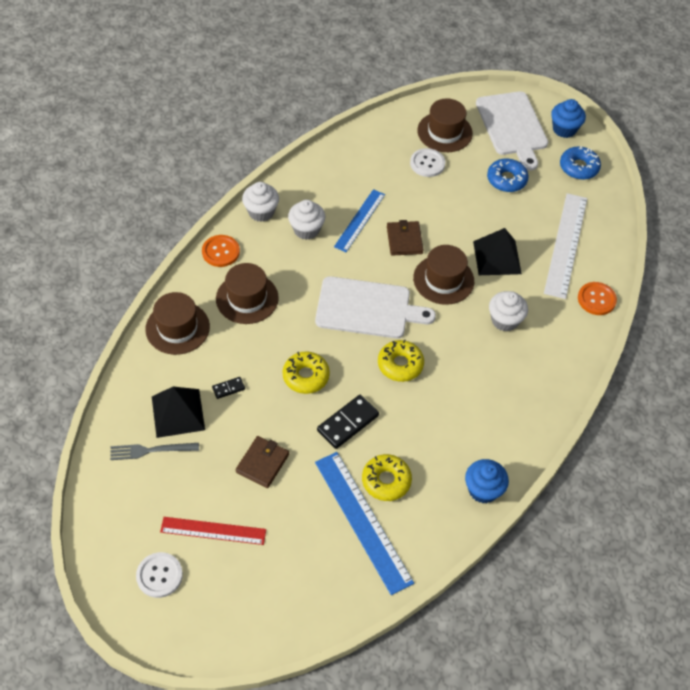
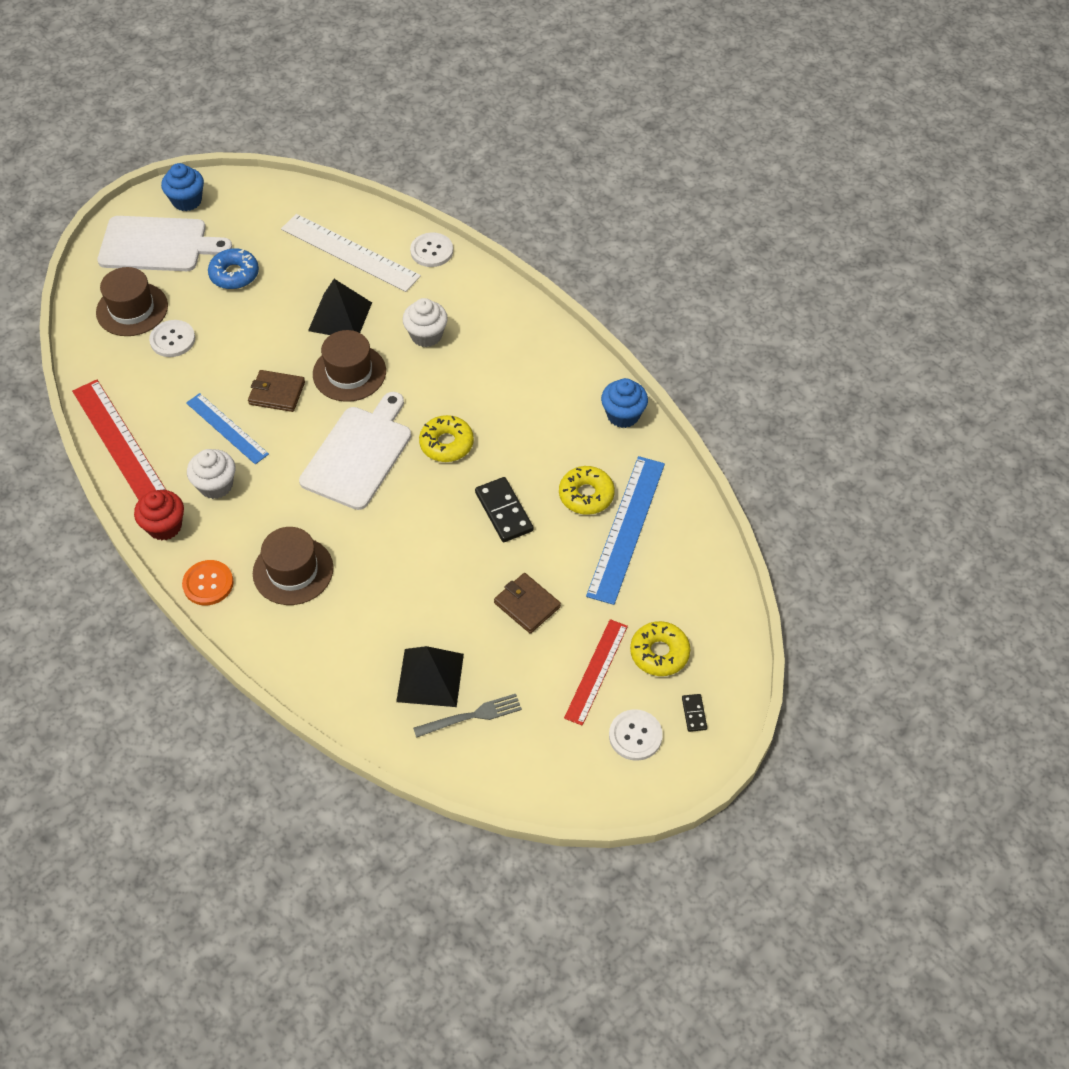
camera: 70 degrees left, 0 degrees up
(150, 450) = (472, 716): grey fork -> grey fork turned 120 degrees counterclockwise
(177, 328) = (306, 654): brown hat -> none
(228, 388) = (415, 618): black domino -> black domino (694, 713)
(261, 212) = (164, 526): white cupcake -> red cupcake
(306, 376) = (428, 536): yellow donut -> yellow donut (659, 653)
(324, 163) = (119, 442): none -> red ruler
(362, 521) = (627, 528): blue ruler -> blue ruler turned 60 degrees counterclockwise
(578, 167) = (249, 207): blue donut -> none
(596, 299) = (431, 251): orange button -> white button

